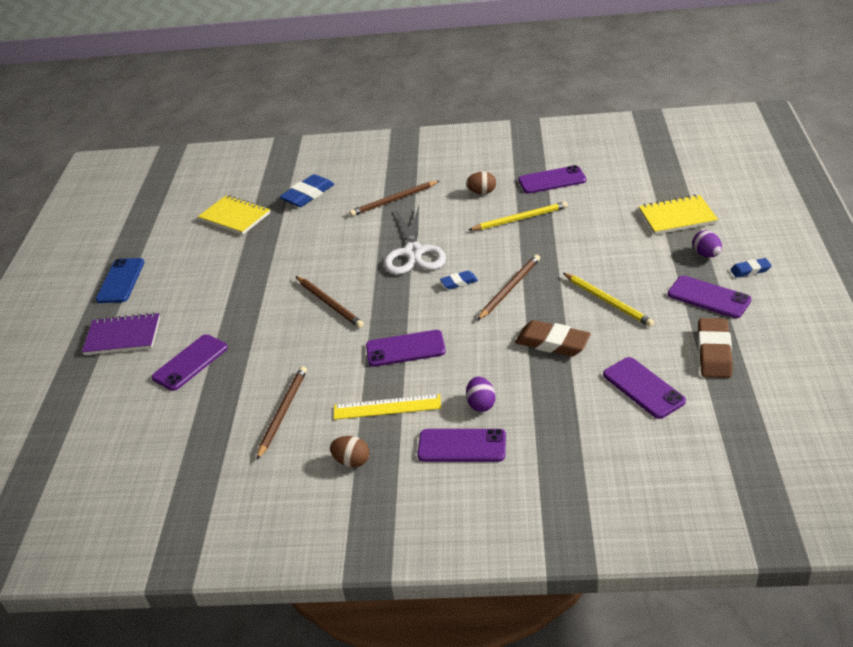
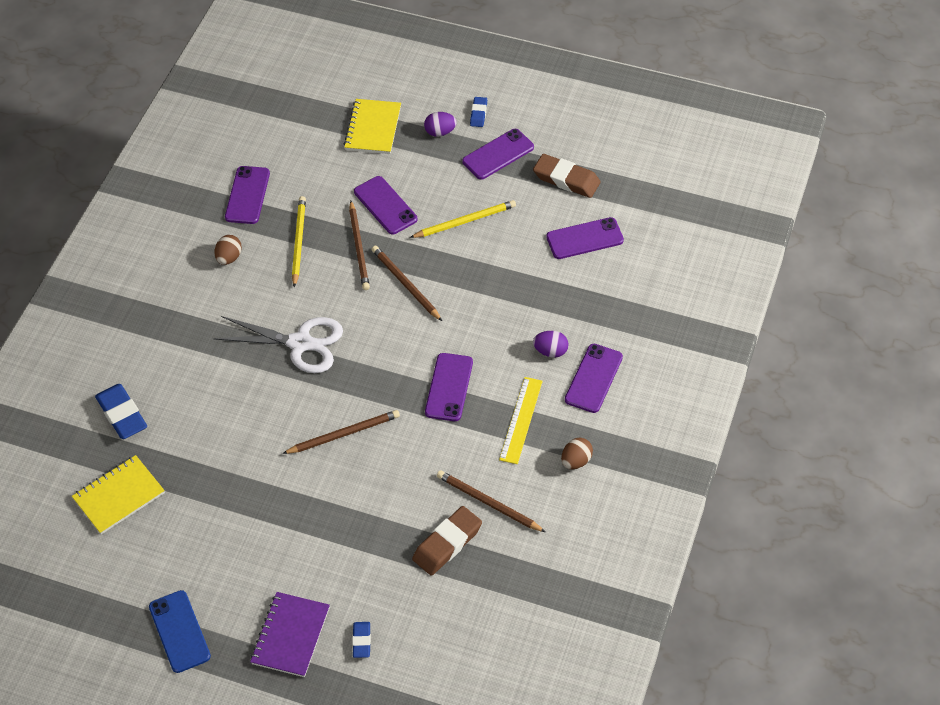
camera: 75 degrees left, 15 degrees up
(121, 281) = (179, 631): blue phone -> blue phone turned 45 degrees clockwise
(190, 362) = (372, 573): purple phone -> purple phone (385, 205)
(393, 200) = (191, 337): brown pencil -> brown pencil (359, 248)
(459, 282) = (373, 320): blue eraser -> blue eraser (361, 641)
(552, 343) = (499, 278): brown eraser -> brown eraser (447, 543)

